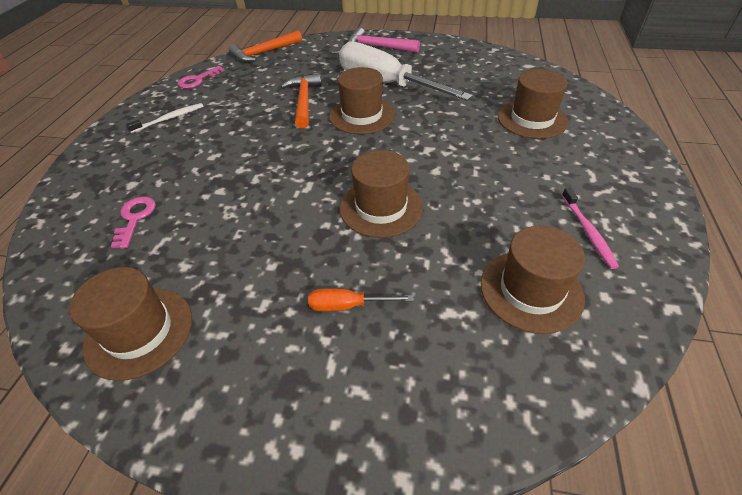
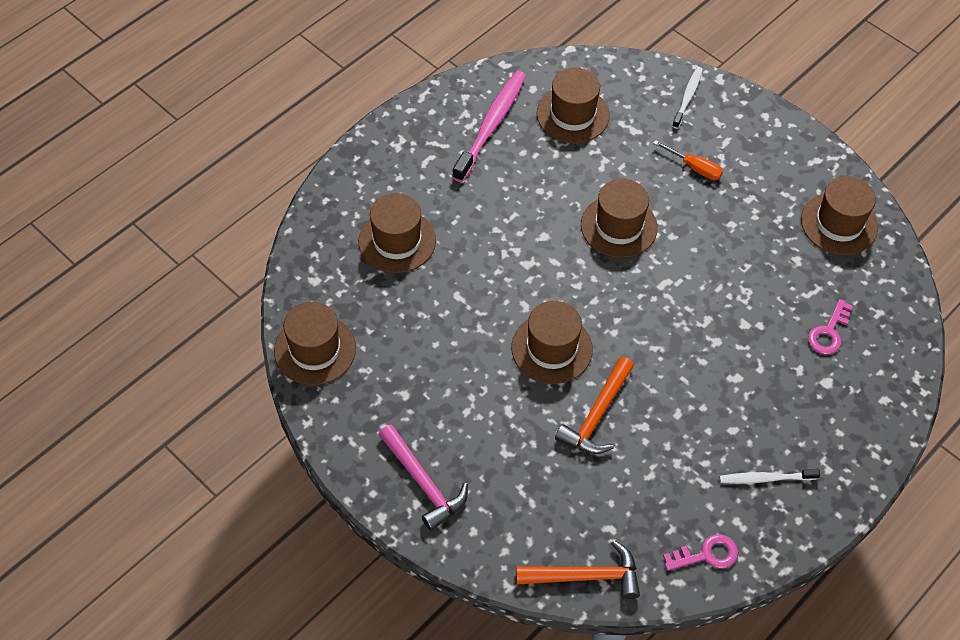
camera: 150 degrees left, 10 degrees up
(386, 84) = (483, 389): white screwdriver -> none
(425, 408) = (687, 97): none -> white toothbrush
(499, 60) = (315, 350): none -> brown hat
(588, 232) = (491, 125): pink toothbrush -> pink toothbrush, size x1.78

